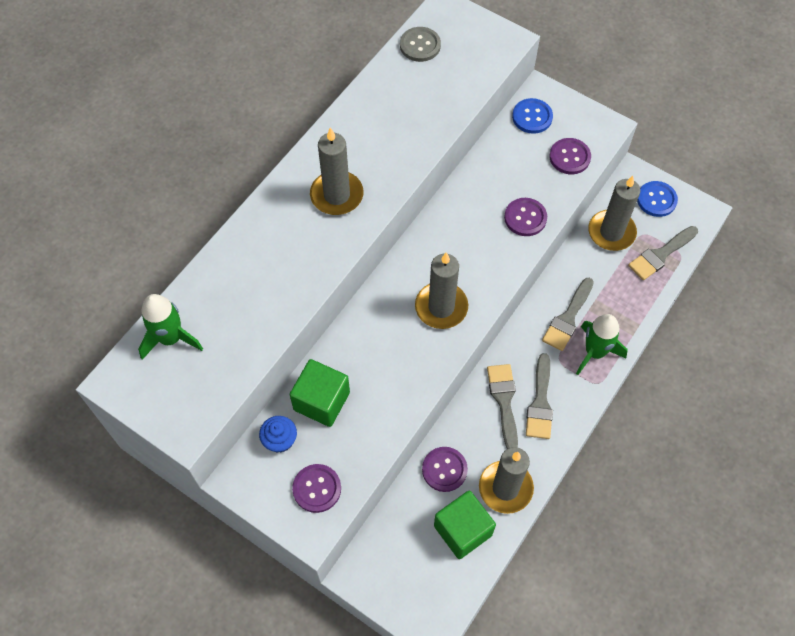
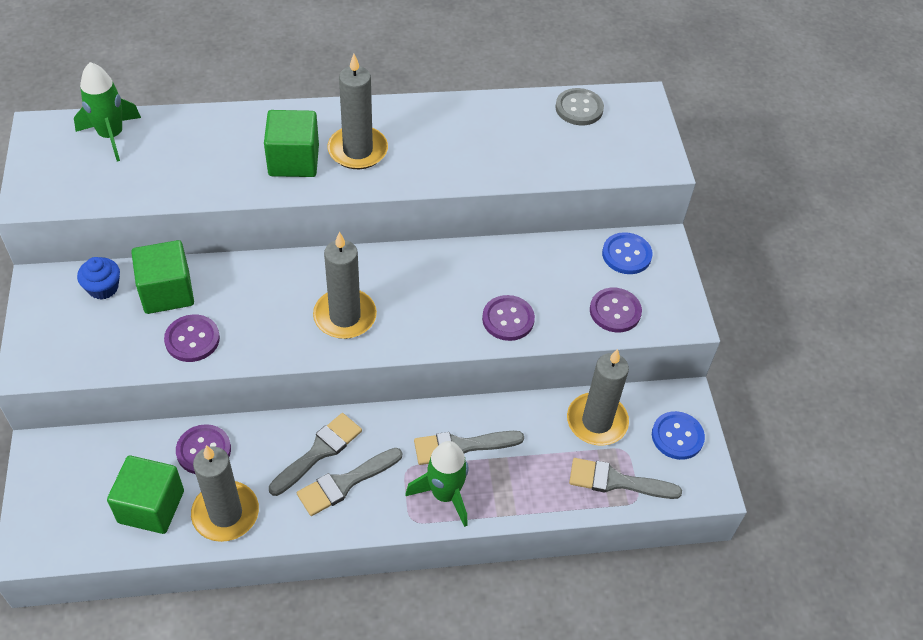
camera: 45 degrees right, 10 degrees down
(309, 239) = (294, 160): none -> green cube
(317, 489) = (75, 343): purple button -> purple button (192, 339)

